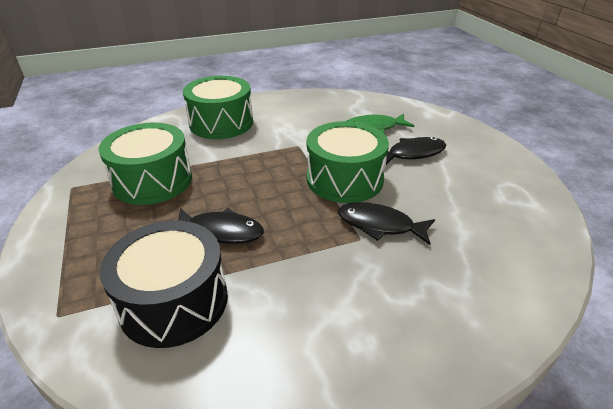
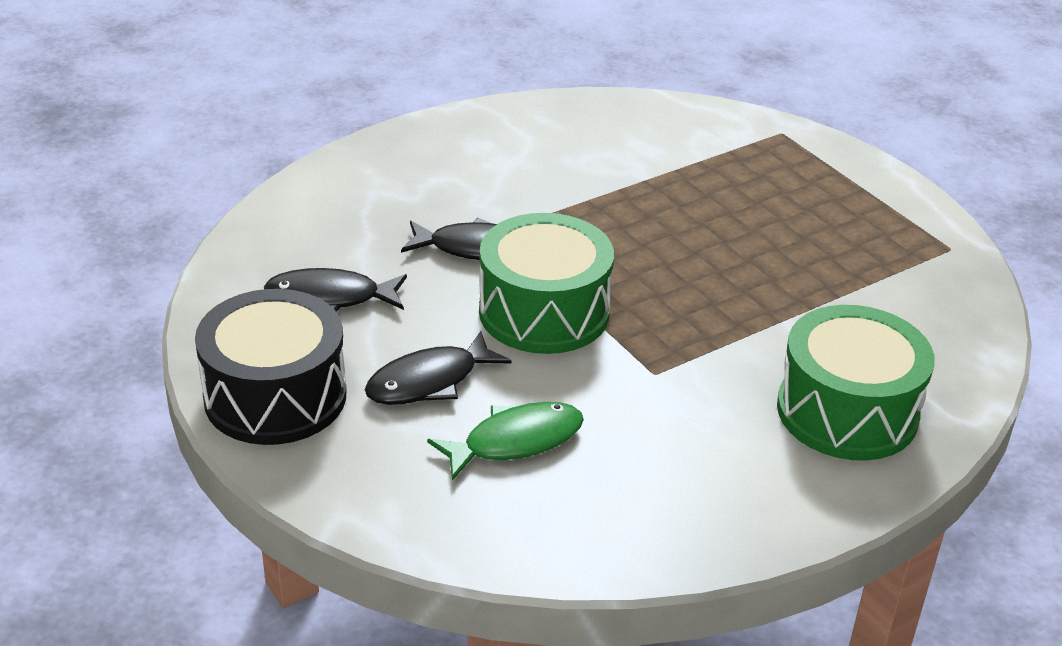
camera: 165 degrees right, 0 degrees up
(152, 181) = (844, 272): green drum -> none
(174, 301) = (680, 153): black drum -> black drum (275, 396)
(221, 231) = (683, 217): black fish -> black fish (330, 298)

